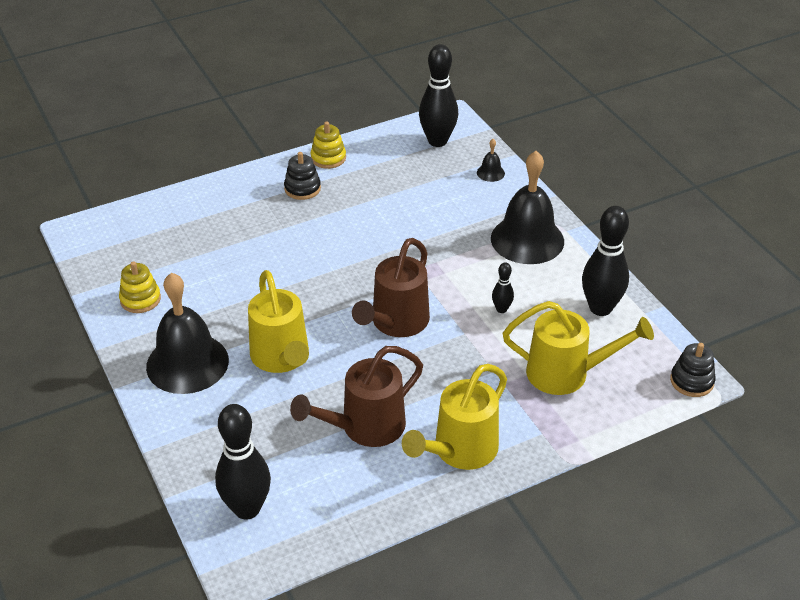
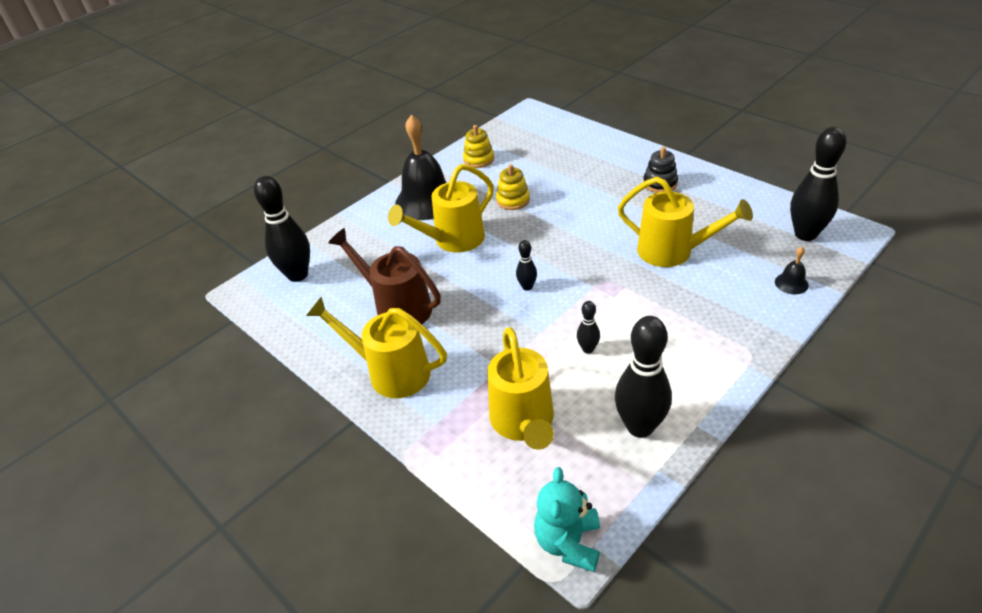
camera: 75 degrees right, 0 degrees up
(328, 158) = (713, 182): yellow stacking toy -> yellow stacking toy (513, 200)
(396, 323) = (527, 287): brown watering can -> black bowling pin
(409, 217) = (673, 252): none -> yellow watering can
(527, 239) = (707, 339): black bell -> none
(691, 381) = (568, 542): black stacking toy -> turquoise teddy bear

